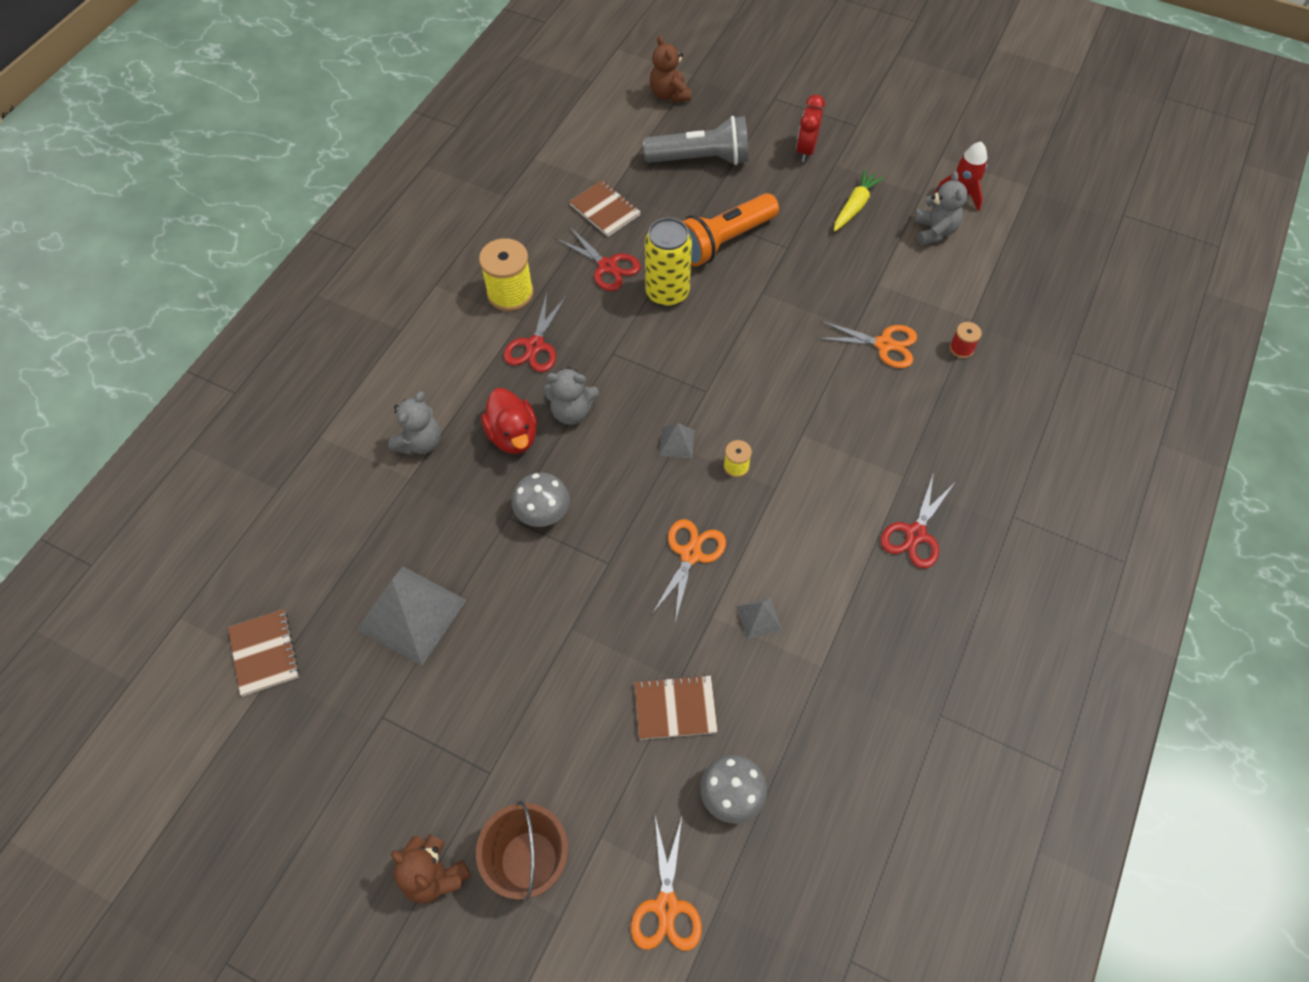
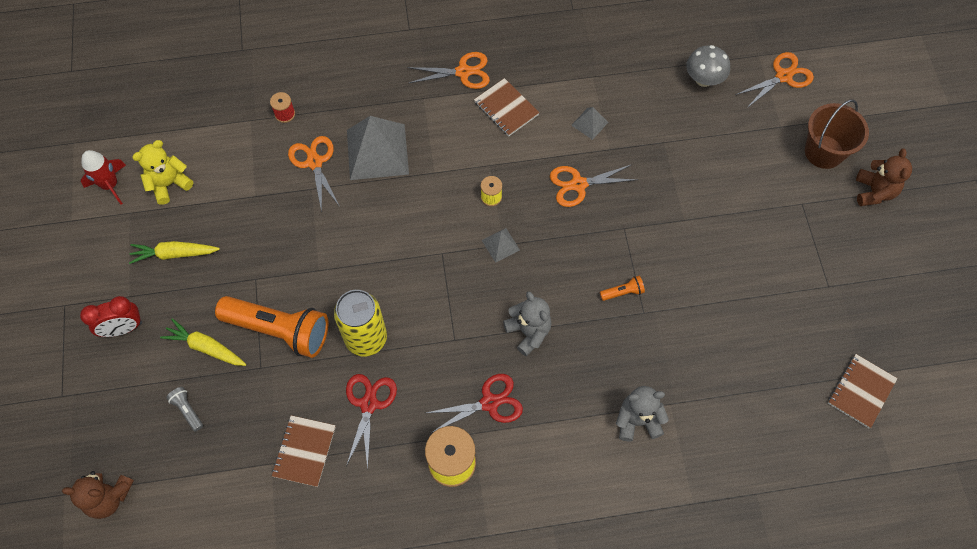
camera: 125 degrees left, 5 degrees up
(412, 614) = (757, 320): grey pyramid -> grey pyramid (377, 151)
(513, 435) = (580, 358): red duck -> none
(543, 513) = (623, 292): grey mushroom -> orange flashlight
(669, 94) = (109, 497): brown teddy bear -> brown teddy bear turned 60 degrees clockwise
(675, 708) = (681, 134): brown notebook -> brown notebook (506, 108)
(701, 159) = (187, 410): grey flashlight -> grey flashlight, size x0.41
(747, 190) = (206, 347): none -> yellow carrot
(915, 534) = (463, 72): red scissors -> orange scissors
(934, 231) = (169, 184): grey teddy bear -> yellow teddy bear

